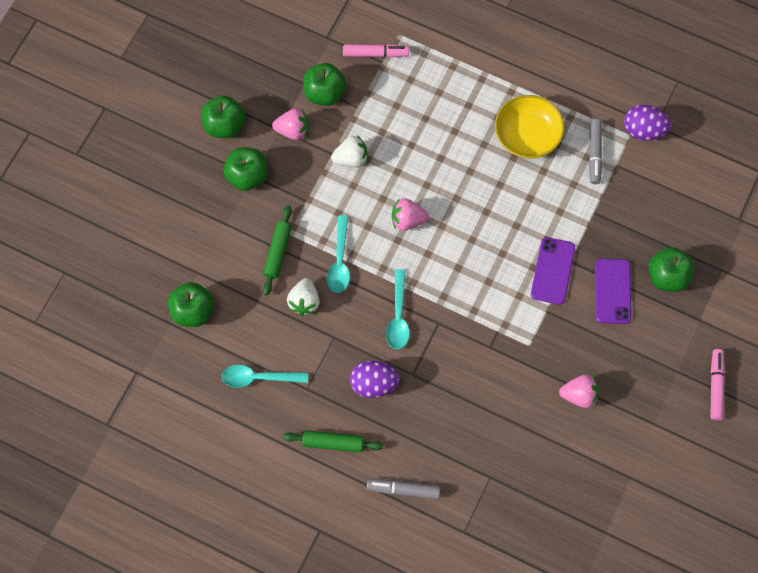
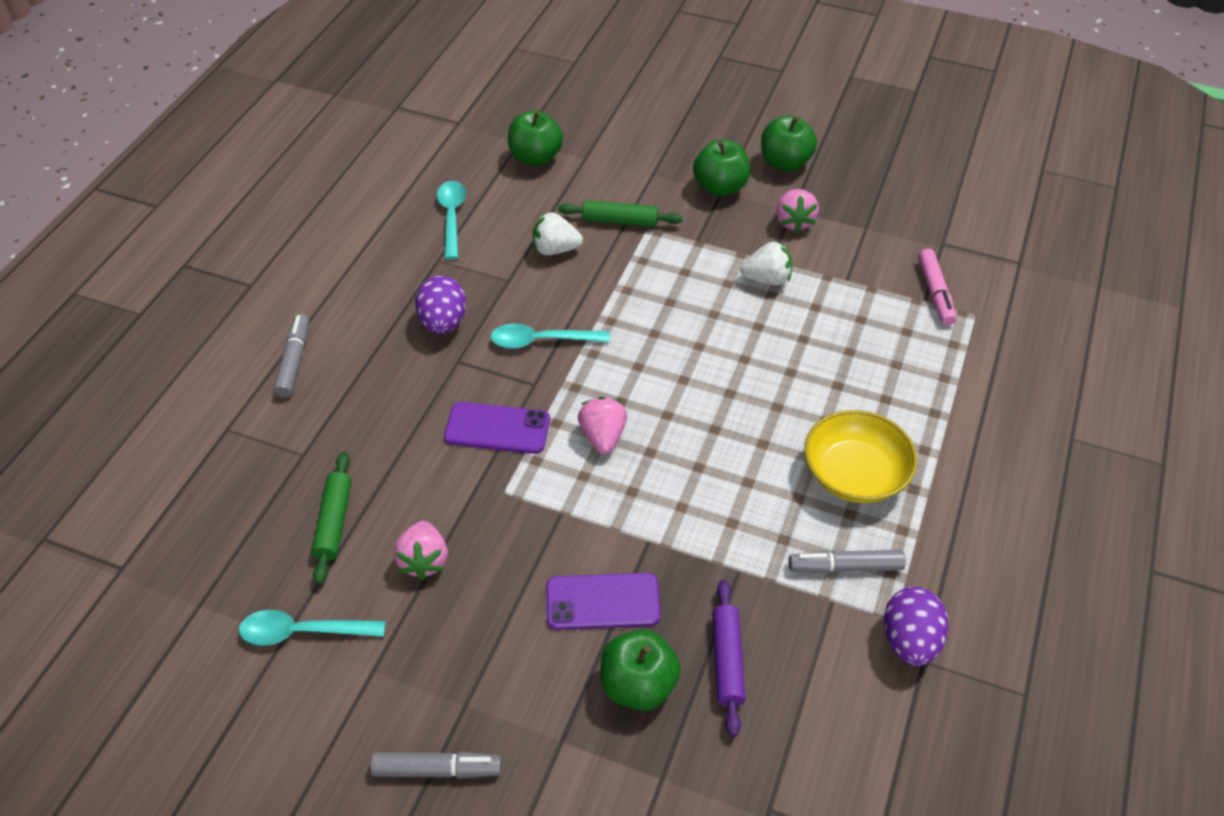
camera: 85 degrees right, 20 degrees down
(324, 93) = (857, 247): green apple -> none
(333, 443) = (364, 289): green rolling pin -> green rolling pin (334, 522)
(339, 261) = (615, 278): turquoise spoon -> turquoise spoon (303, 632)
(351, 158) = (767, 279): white strawberry -> white strawberry turned 75 degrees counterclockwise
(408, 220) = (686, 342): pink strawberry -> pink strawberry (603, 436)
(552, 271) = (629, 517): purple phone -> purple phone (497, 428)
(653, 227) = (727, 661): none -> purple rolling pin
(716, 386) = (437, 770): pink marker -> grey marker

